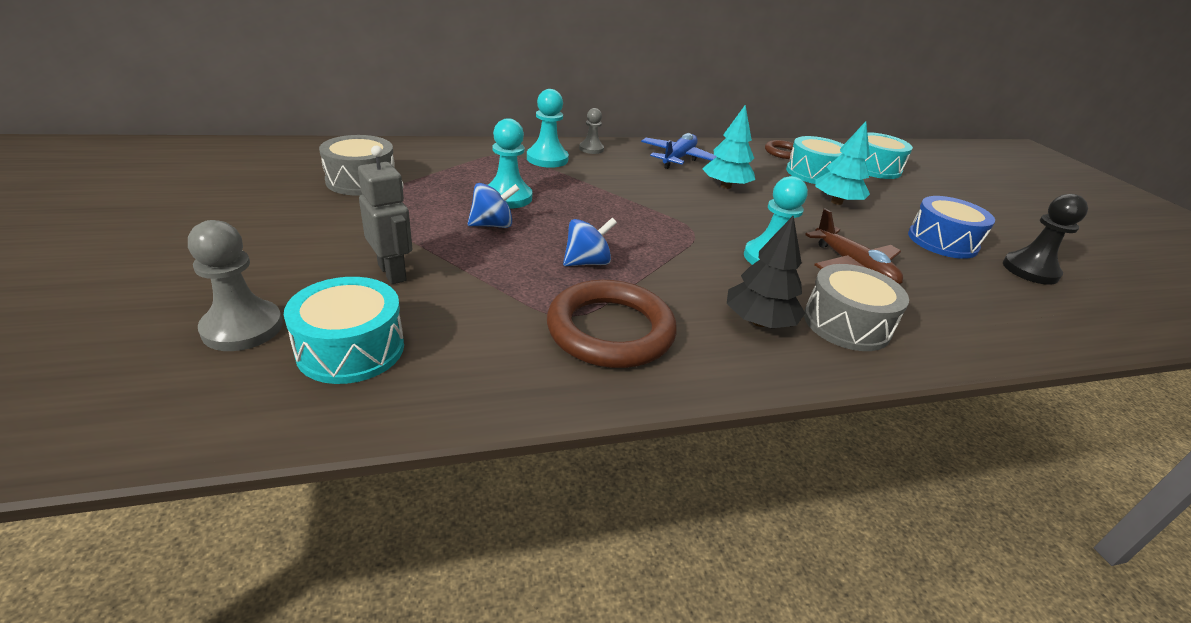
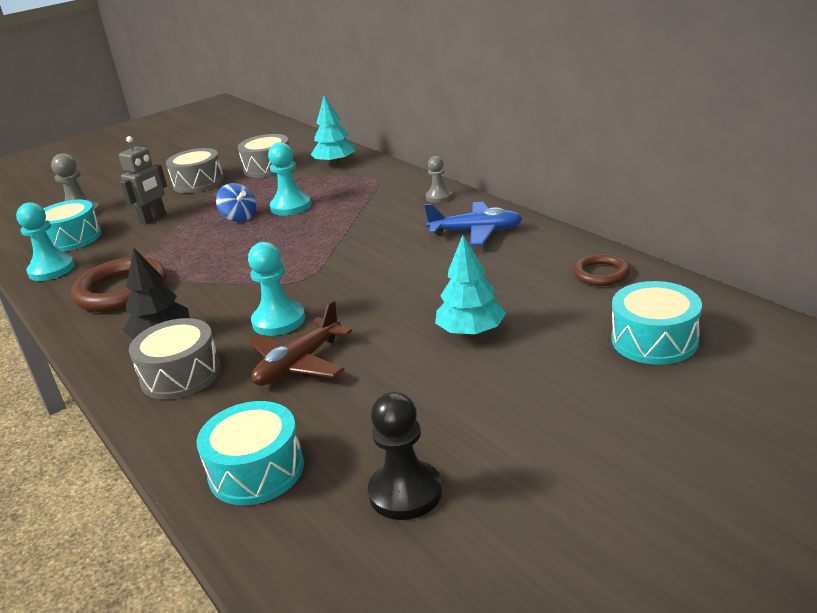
camera: 75 degrees right, 5 degrees down
(317, 223) = (198, 182): none -> grey drum
(547, 159) = (387, 192): turquoise pawn -> turquoise pawn (51, 270)
(587, 262) = (209, 259): blue spinning top -> none
(725, 186) = (430, 268): turquoise tree -> turquoise tree (335, 163)
(813, 173) = (552, 304): turquoise drum -> turquoise drum (256, 470)
(942, 241) = (430, 415): blue drum -> none

